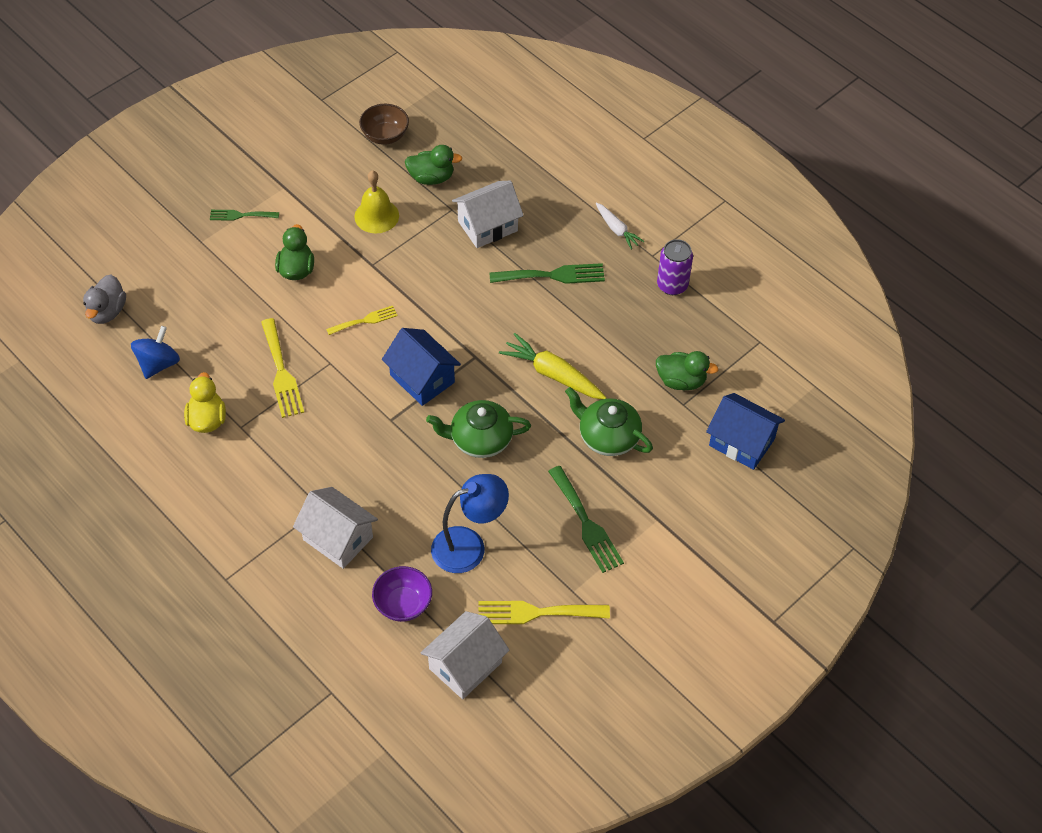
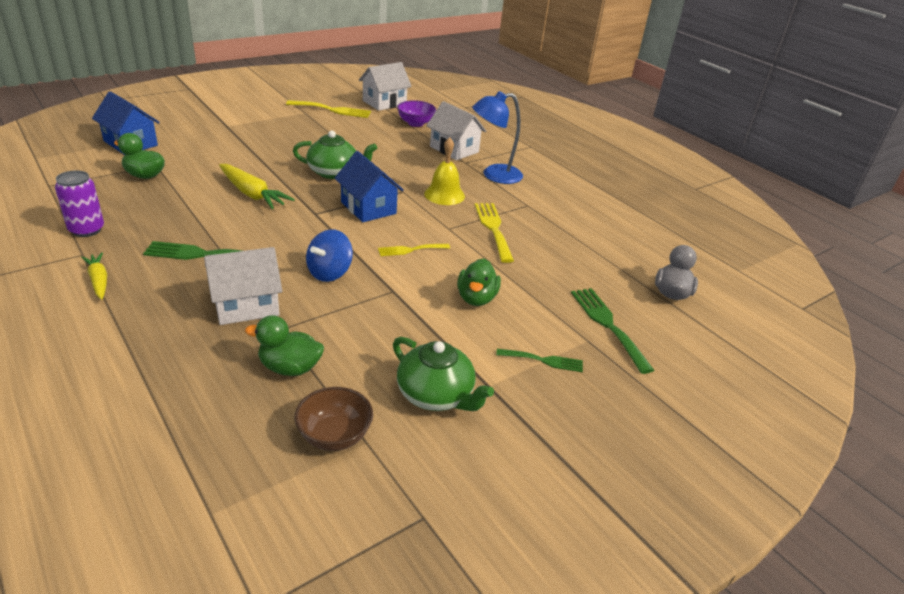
camera: 175 degrees left, 20 degrees down
(158, 364) = (607, 249): blue spinning top -> blue spinning top (329, 273)
(207, 419) = (555, 212): yellow duck -> none
(376, 216) = (375, 335): yellow bell -> yellow bell (444, 195)
(469, 546) = (364, 135): blue lamp -> blue lamp (494, 175)
(586, 523) = (278, 131): green fork -> green fork (607, 325)
(607, 436) = (232, 160): green teapot -> green teapot (436, 395)
(617, 229) = (99, 280): white carrot -> yellow carrot

